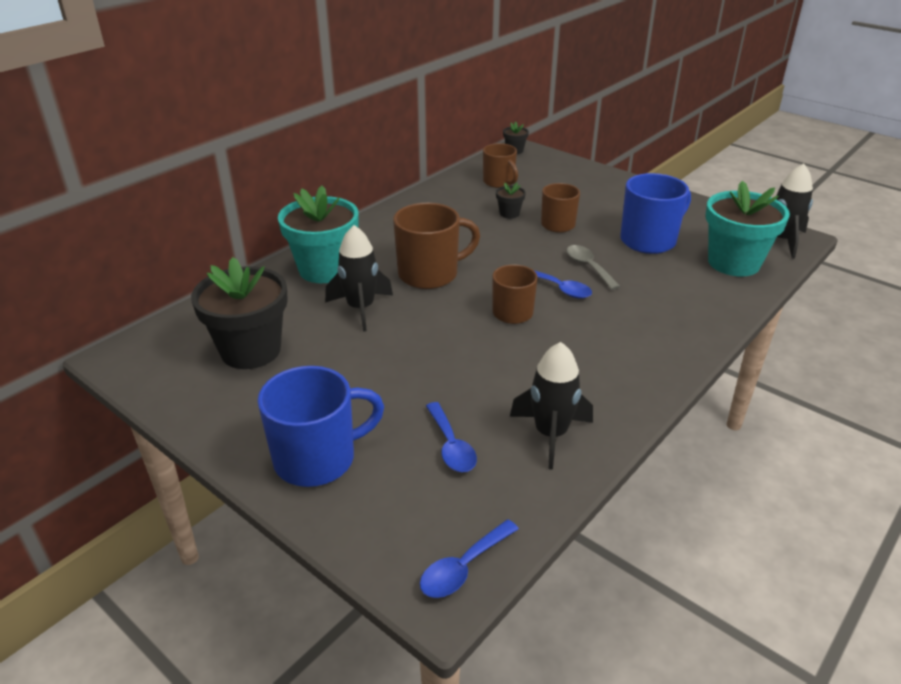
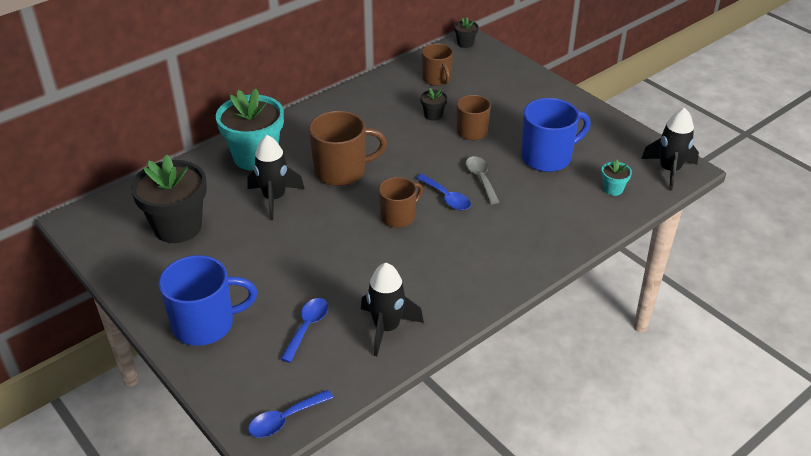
camera: 10 degrees right, 5 degrees up
(451, 446) = (307, 327): blue spoon -> blue spoon turned 150 degrees counterclockwise
(733, 263) = (613, 189): turquoise flower pot -> turquoise flower pot, size x0.43

